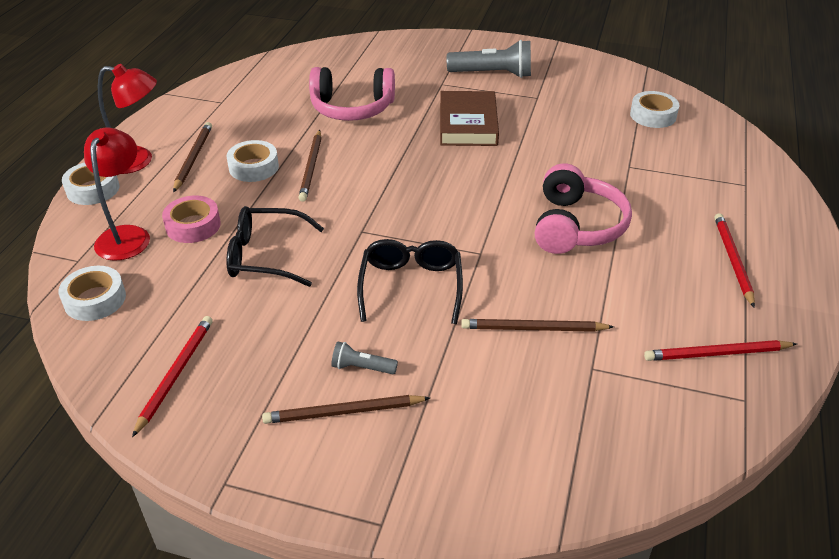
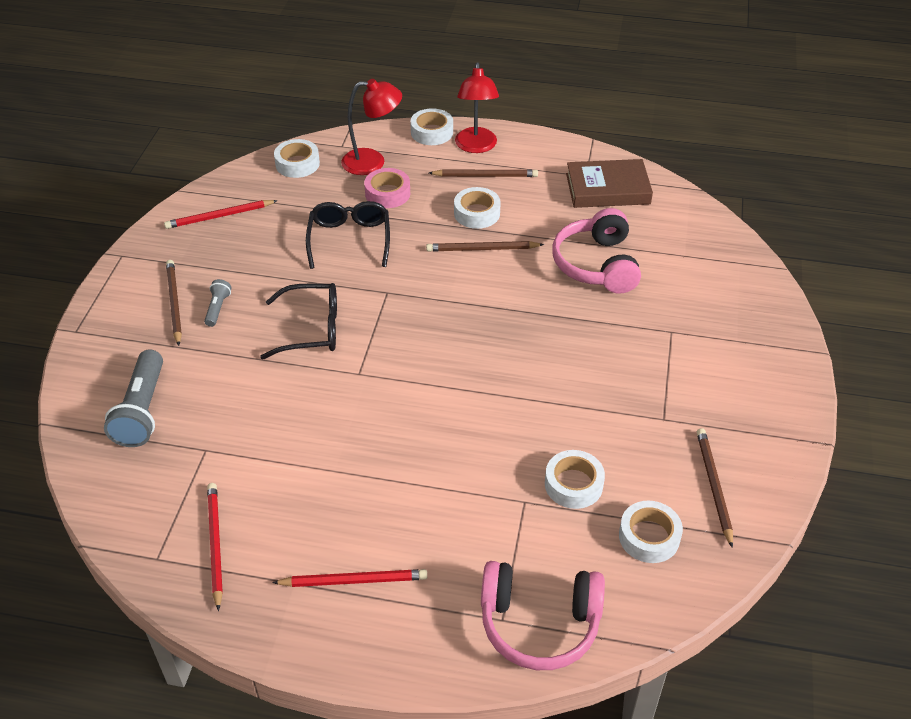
camera: 85 degrees right, 5 degrees up
(175, 374) = (219, 216): red pencil -> red pencil turned 150 degrees clockwise
(468, 124) = (586, 357): brown book -> brown book (607, 189)
(493, 74) = (709, 376): grey flashlight -> grey flashlight (142, 411)
(533, 329) = (255, 411): brown pencil -> brown pencil (713, 486)
(576, 226) = (405, 446): pink headphones -> pink headphones (539, 623)
(608, 142) = (573, 484): none -> white tape

